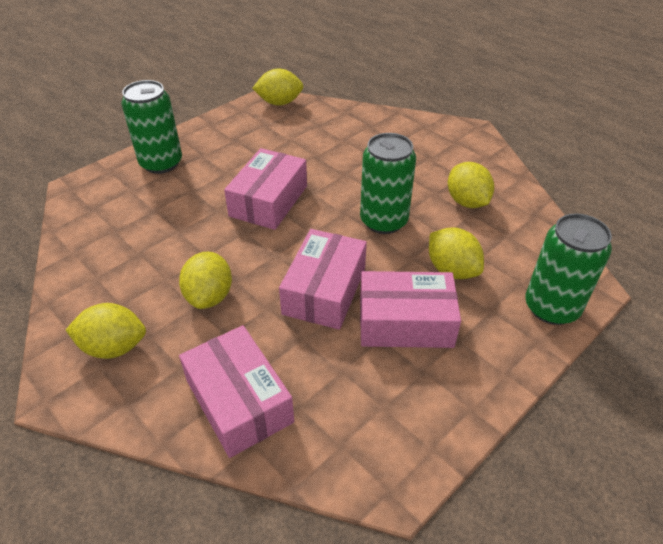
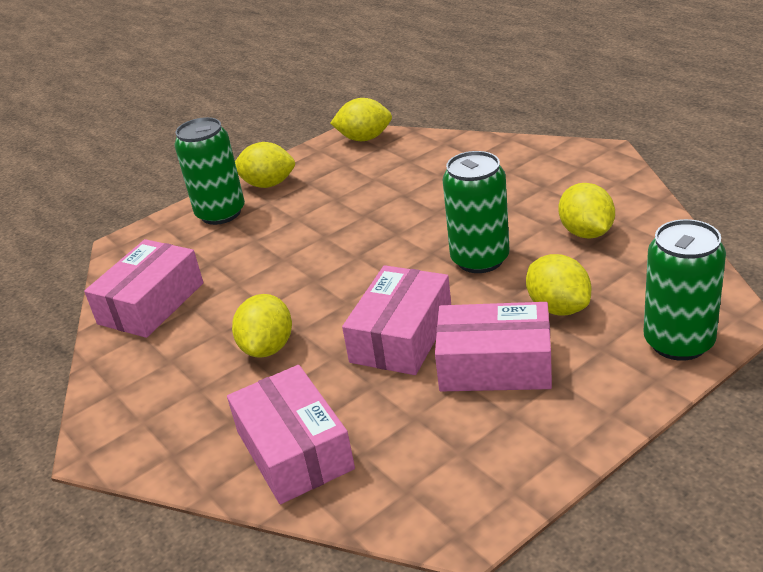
camera: 10 degrees right, 10 degrees down
(114, 347) = (159, 402): yellow lemon -> yellow lemon (268, 184)
(269, 201) = (343, 245): pink box -> pink box (151, 303)

